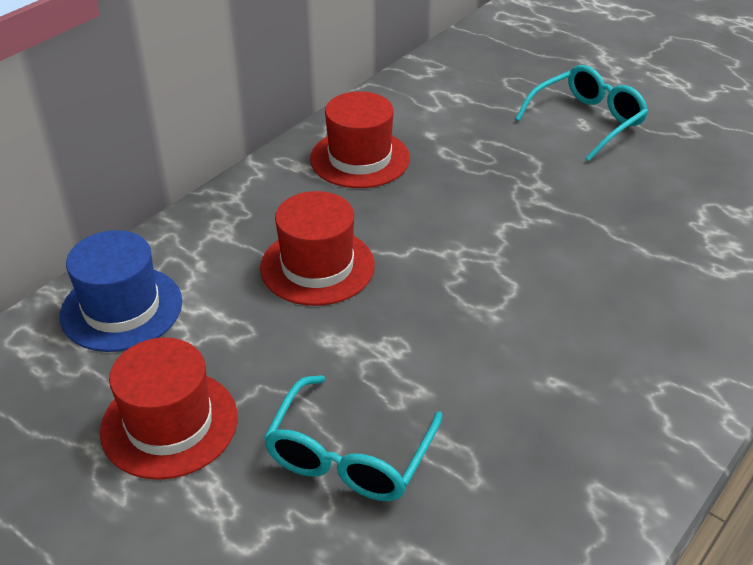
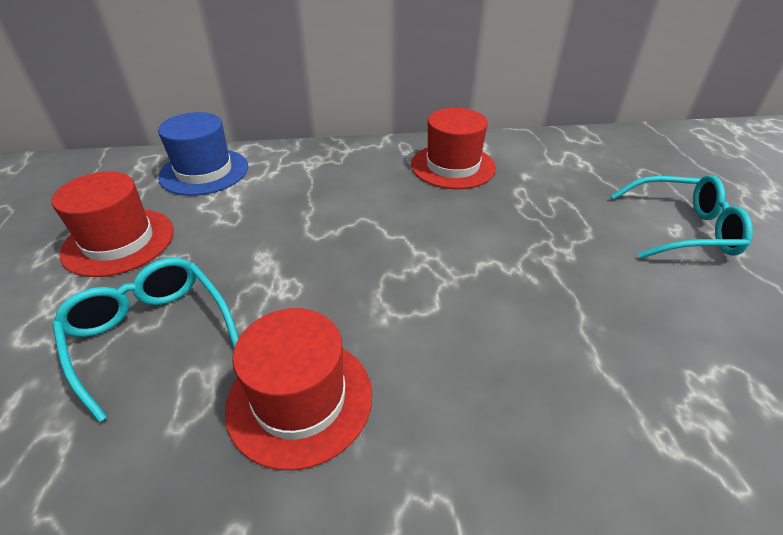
camera: 45 degrees right, 0 degrees up
(317, 266) = (327, 210): red hat -> red hat (300, 399)
(350, 455) = (151, 335): turquoise glasses -> turquoise glasses turned 75 degrees clockwise

